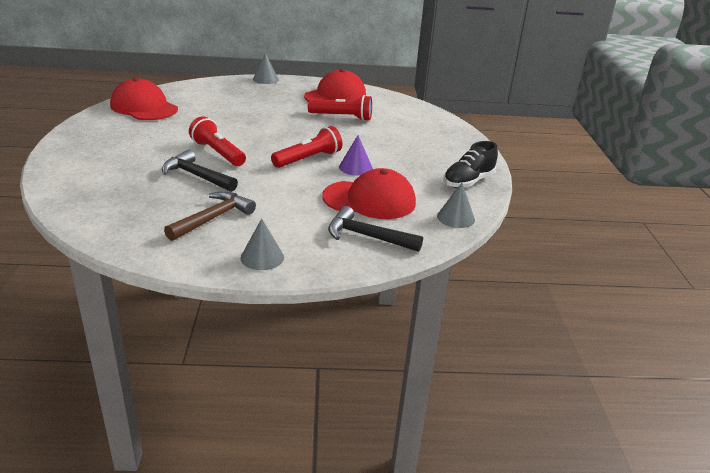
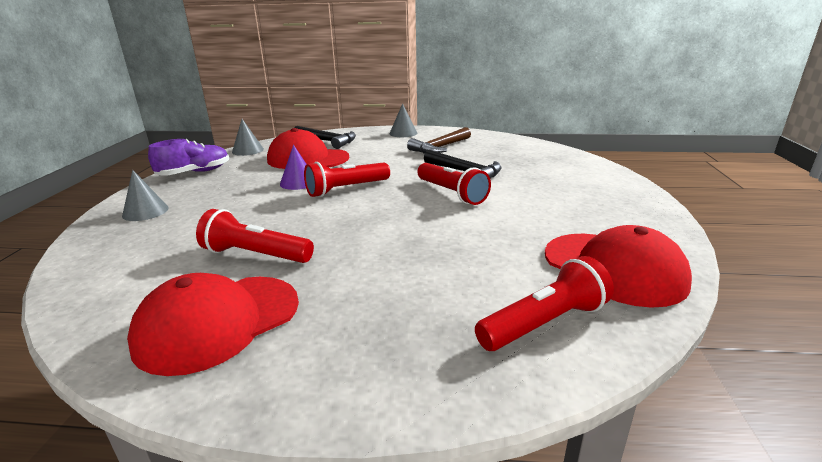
camera: 170 degrees left, 5 degrees down
(197, 92) = (544, 323): none -> red flashlight
(265, 79) = (374, 404): grey cone -> grey cone (145, 211)
(468, 181) = (194, 173): black shoe -> purple shoe

